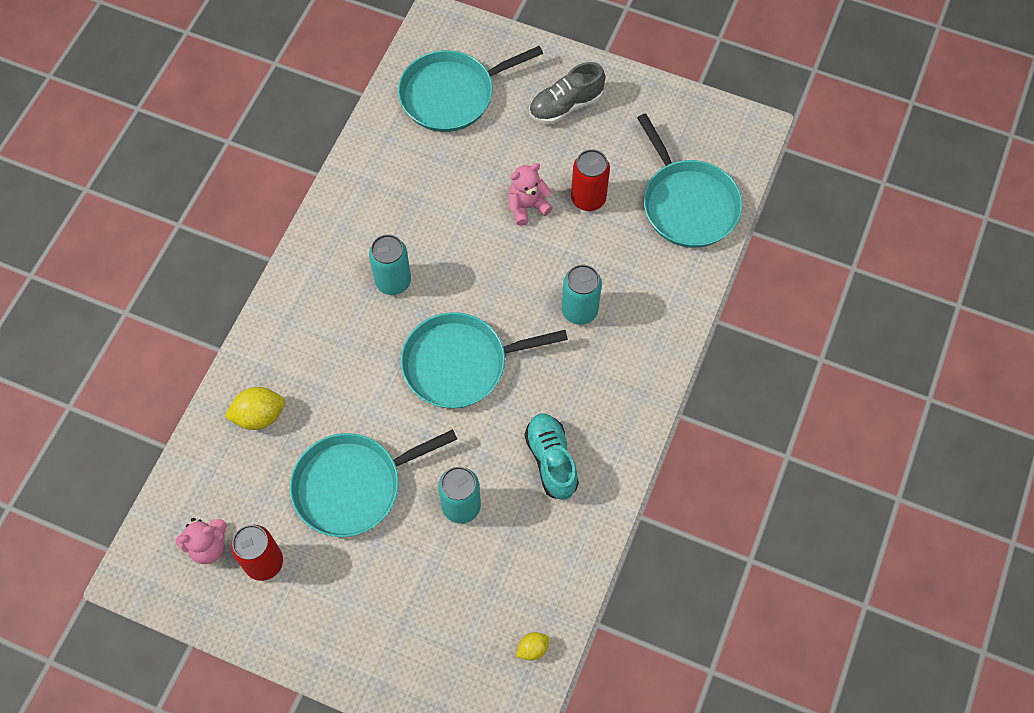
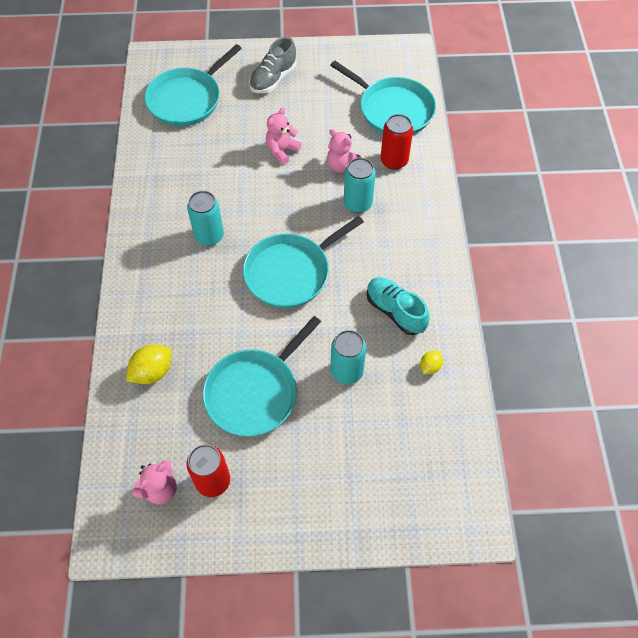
camera: 25 degrees left, 5 degrees down
(532, 648) = (458, 451): yellow lemon -> yellow lemon (430, 367)
(587, 254) = (342, 165): none -> pink teddy bear
(588, 198) = (322, 130): red can -> red can (394, 161)

